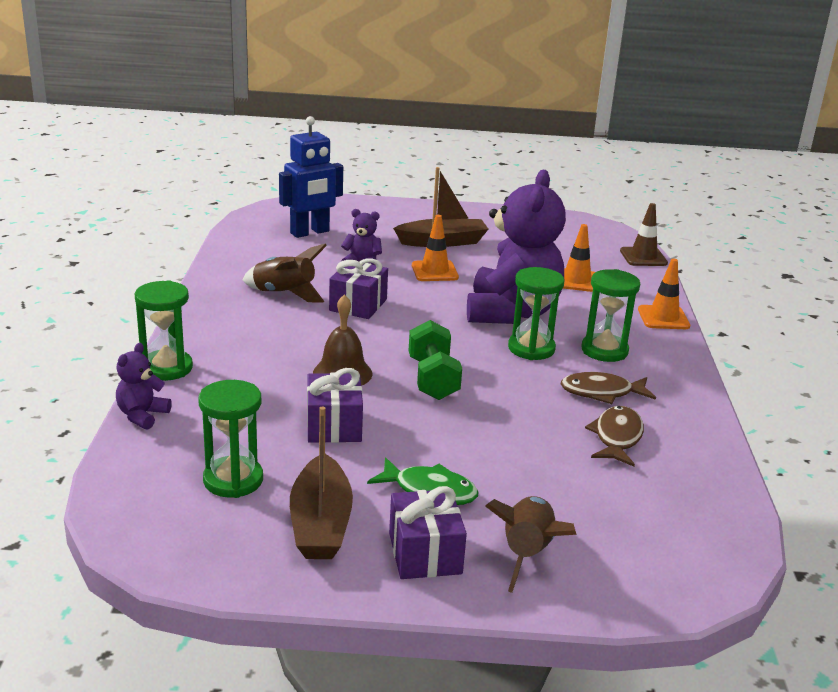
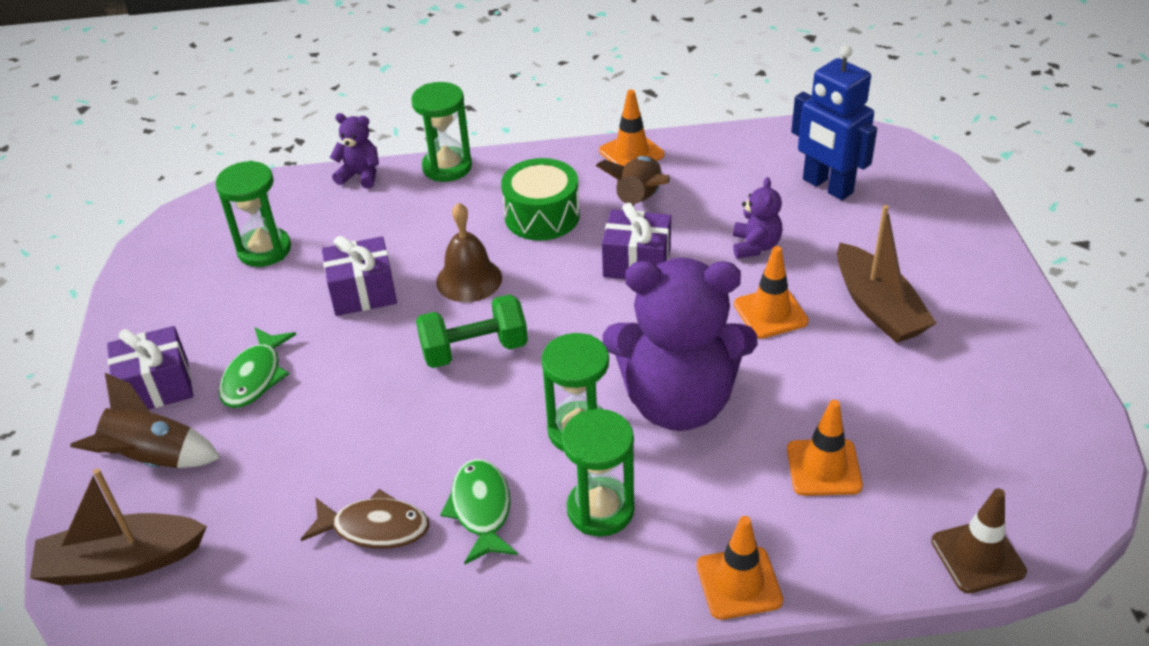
camera: 85 degrees right, 15 degrees up
(214, 287) = (631, 153): none -> orange traffic cone
(275, 333) = (542, 216): none -> green drum
(320, 523) = (202, 314): brown boat -> brown boat (122, 562)
(601, 392) = (481, 510): brown fish -> green fish

